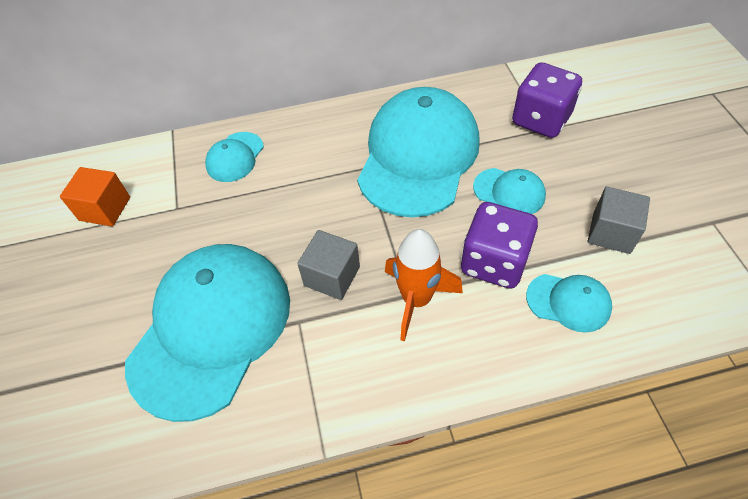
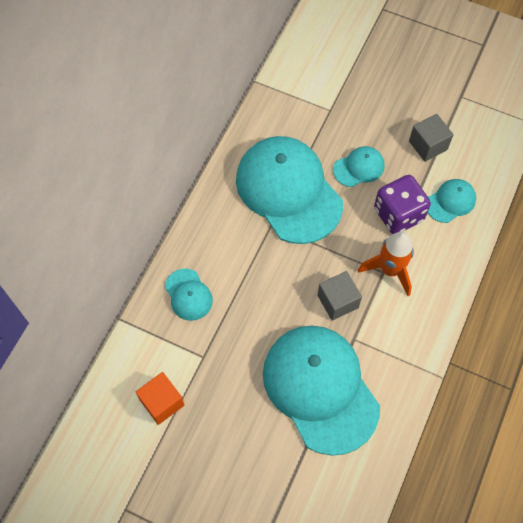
camera: 55 degrees left, 10 degrees up
(541, 120) = (321, 106): purple dice -> none

